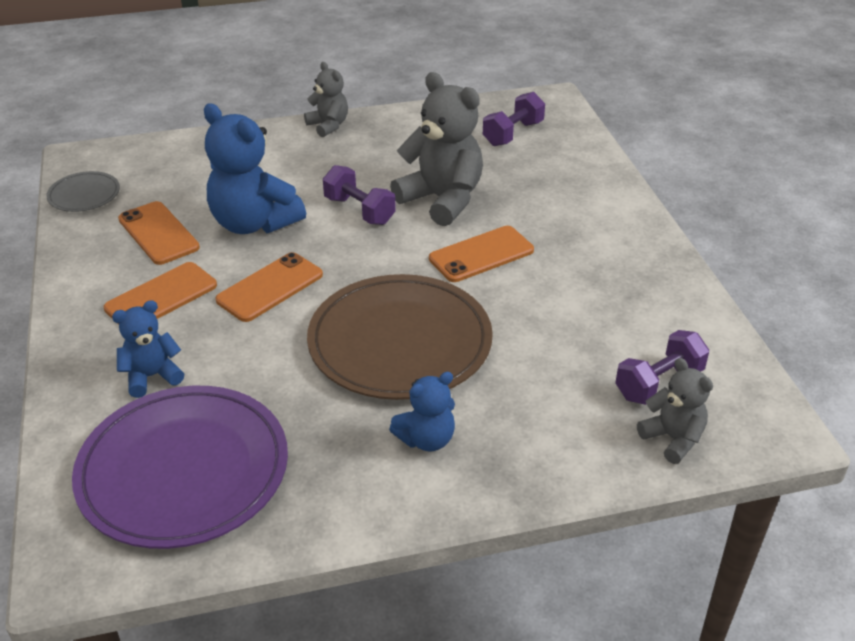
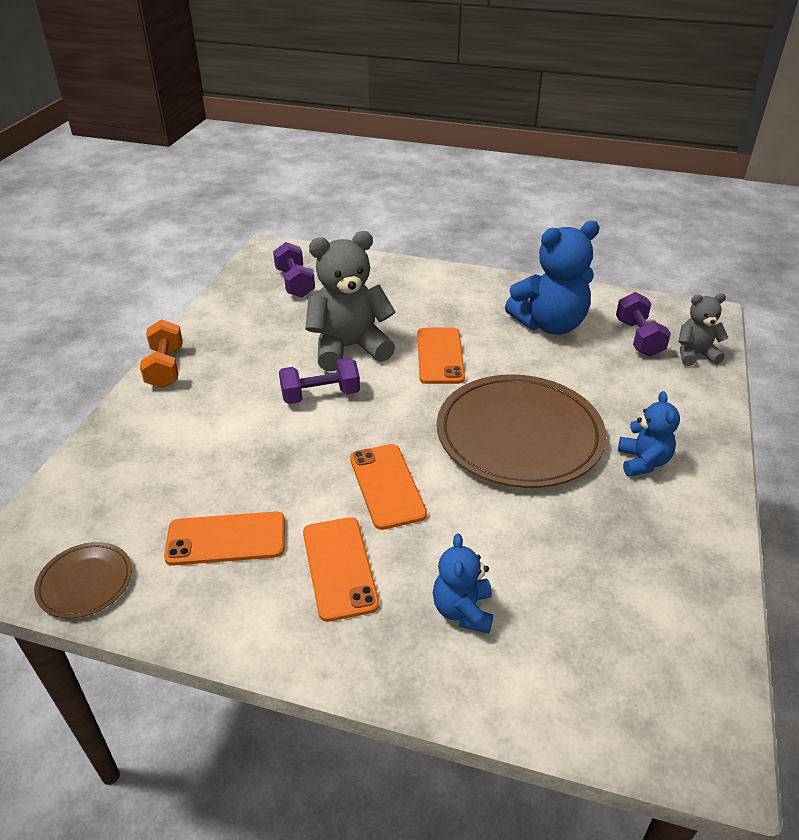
camera: 60 degrees left, 0 degrees up
(84, 195) = (85, 582): grey plate -> brown plate
(183, 470) = (612, 624): purple plate -> none
(254, 223) = (276, 465): blue teddy bear -> blue teddy bear (549, 325)
(328, 126) = (165, 368): grey teddy bear -> orange dumbbell

